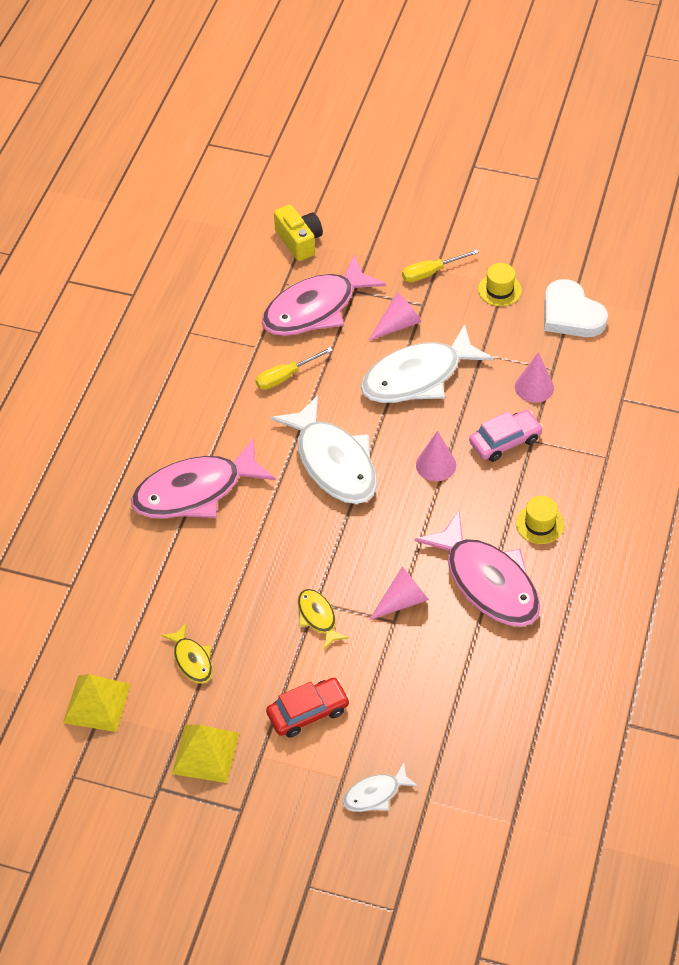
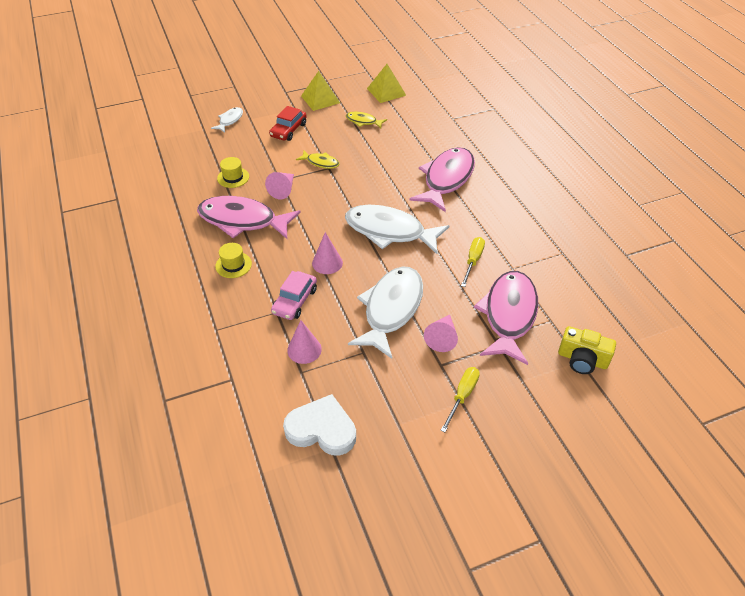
camera: 140 degrees right, 5 degrees down
(499, 290) = (396, 415): yellow hat -> yellow hat (233, 177)

